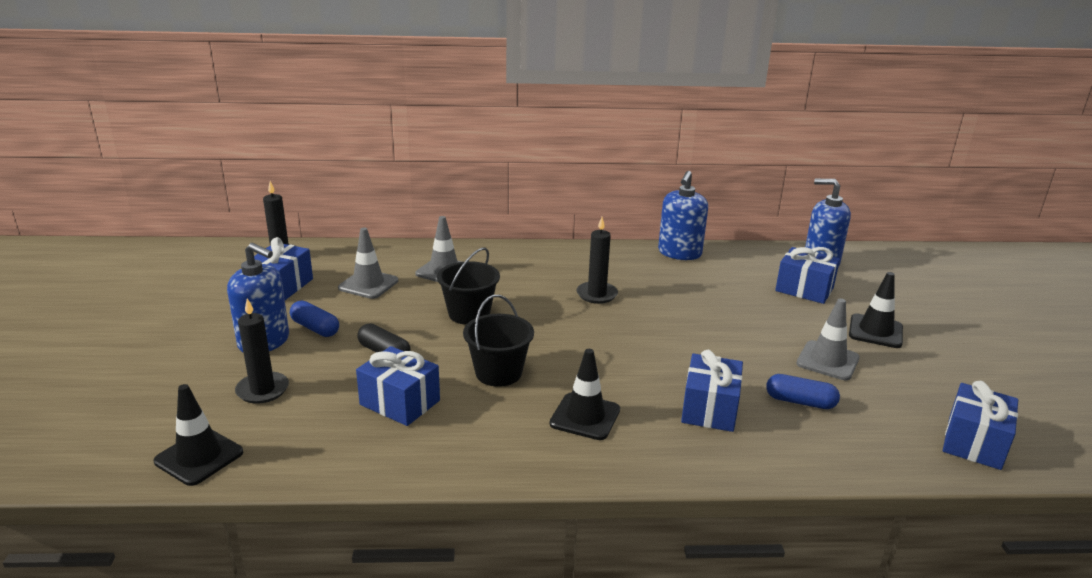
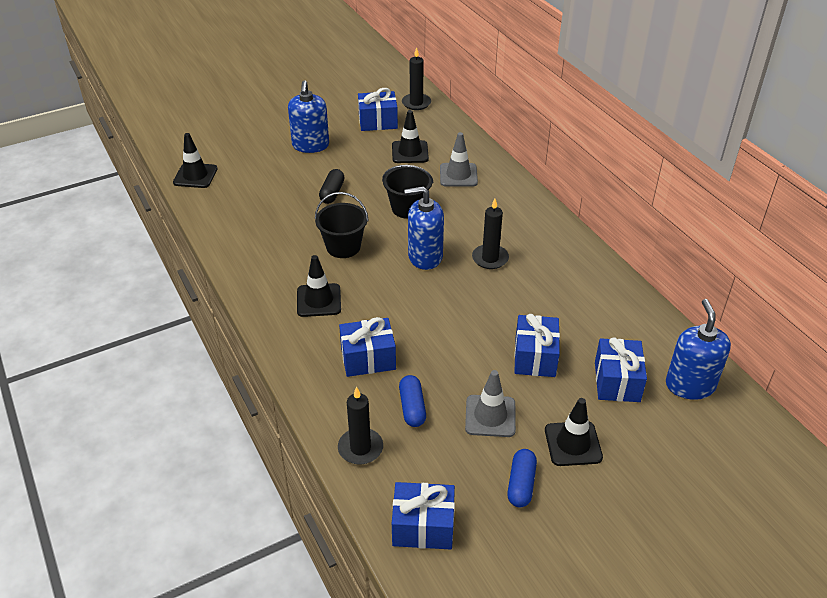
camera: 65 degrees right, 15 degrees up
(262, 390) = (263, 167): black candle -> black candle (360, 448)
(315, 328) = (339, 156): blue capsule -> blue capsule (521, 484)
(368, 284) = (410, 152): grey traffic cone -> black traffic cone
(400, 402) = (284, 220): blue gift -> blue gift (535, 357)
(679, 253) = (613, 285): blue soap dispenser -> blue soap dispenser (425, 256)

